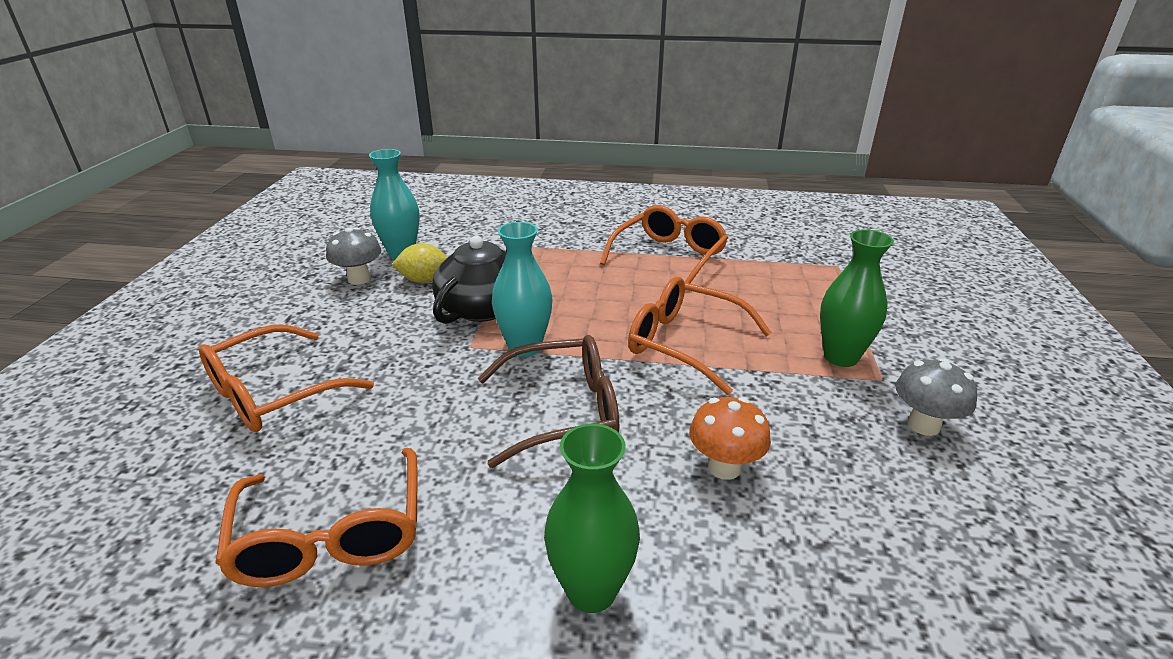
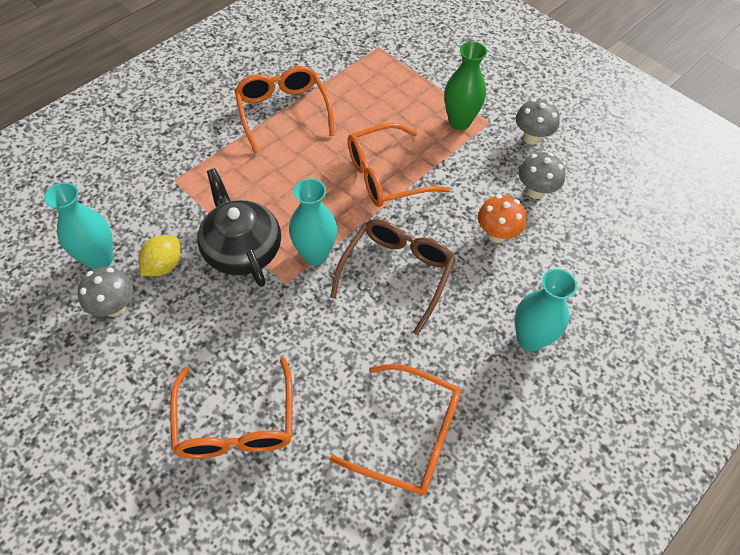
camera: 55 degrees left, 25 degrees up
(591, 590) = (530, 339): green vase -> turquoise vase
(846, 471) = (535, 191): none -> grey mushroom

